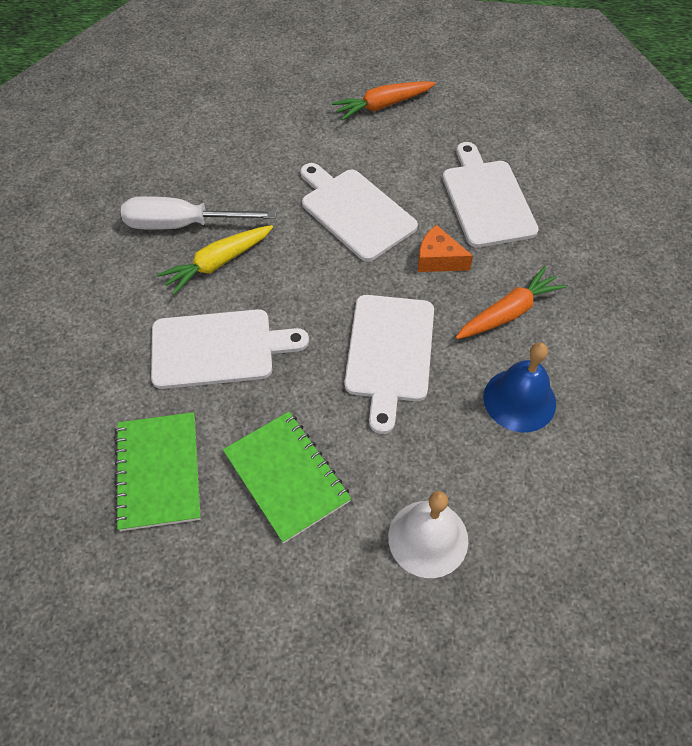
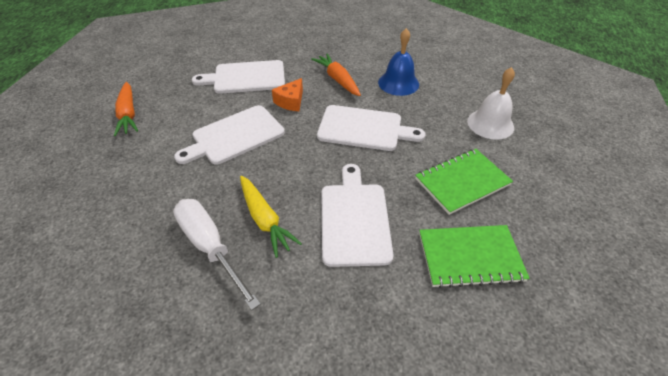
camera: 85 degrees left, 10 degrees down
(182, 224) = (210, 247): white screwdriver -> white screwdriver turned 135 degrees clockwise

